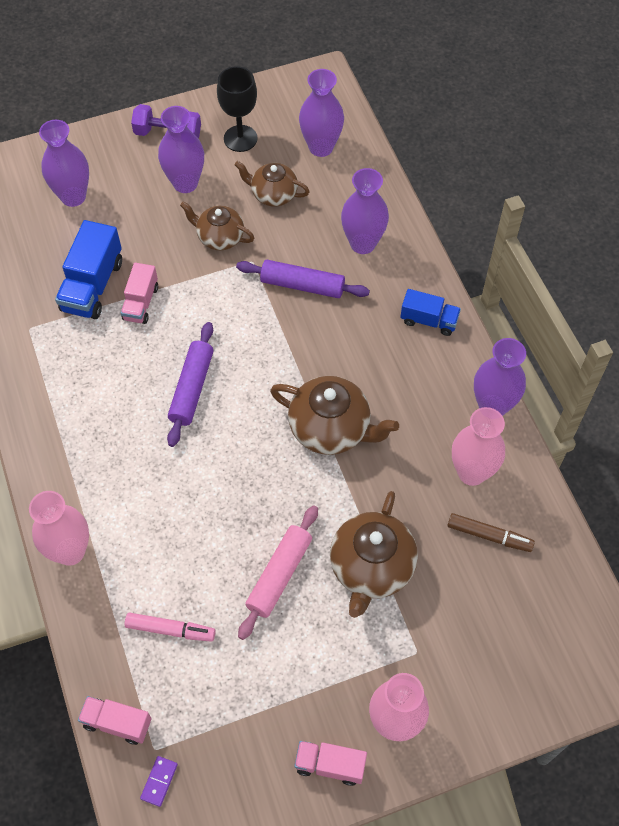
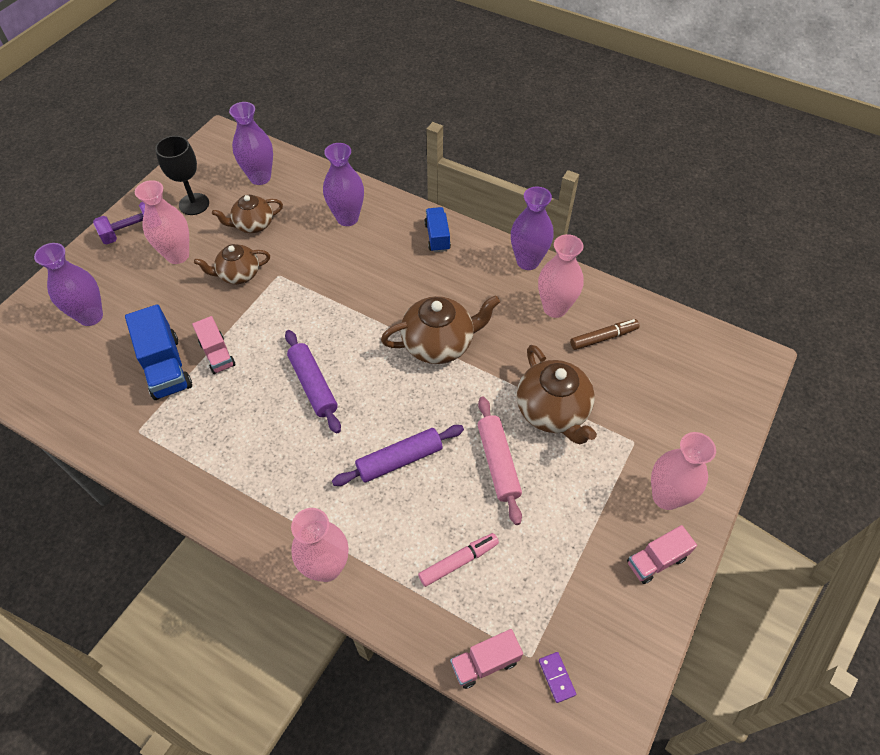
camera: 40 degrees left, 5 degrees down
(185, 183) = (177, 255): purple vase -> pink vase
(302, 285) = (330, 268): purple rolling pin -> purple rolling pin (399, 460)
(429, 320) = (437, 237): blue truck -> blue truck turned 75 degrees counterclockwise

